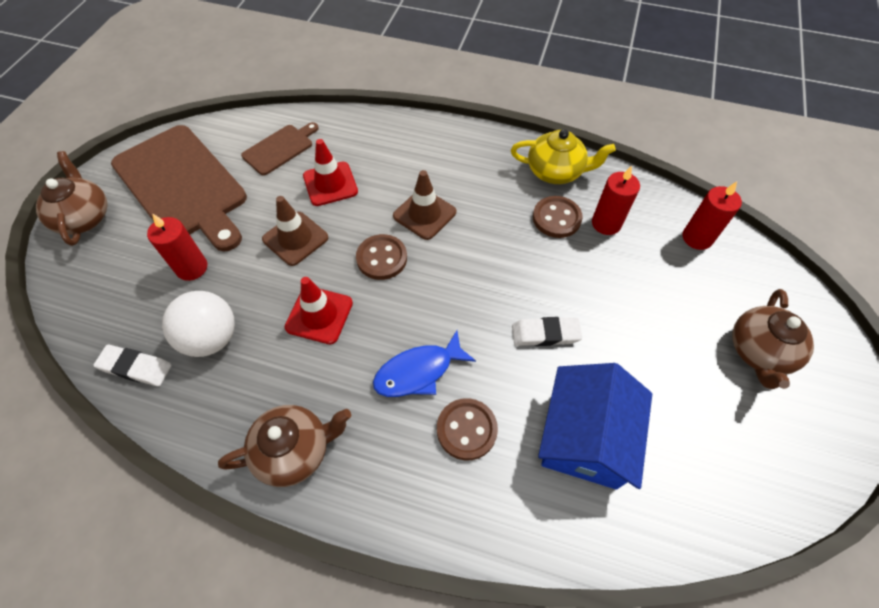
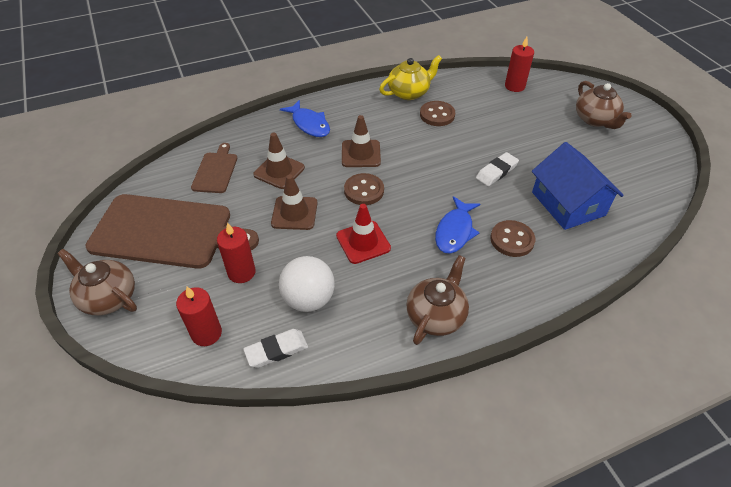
camera: 40 degrees left, 10 degrees down
(330, 184) = (279, 171): red traffic cone -> brown traffic cone
(412, 149) = (309, 124): none -> blue fish
(606, 223) = (465, 103): red candle -> red candle (206, 333)

